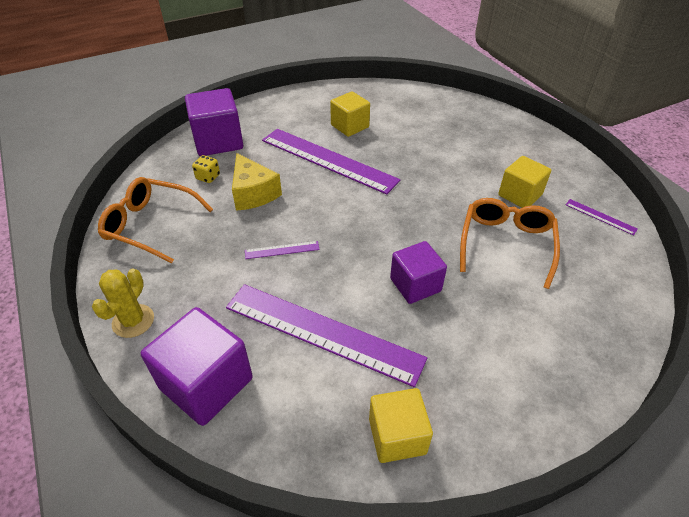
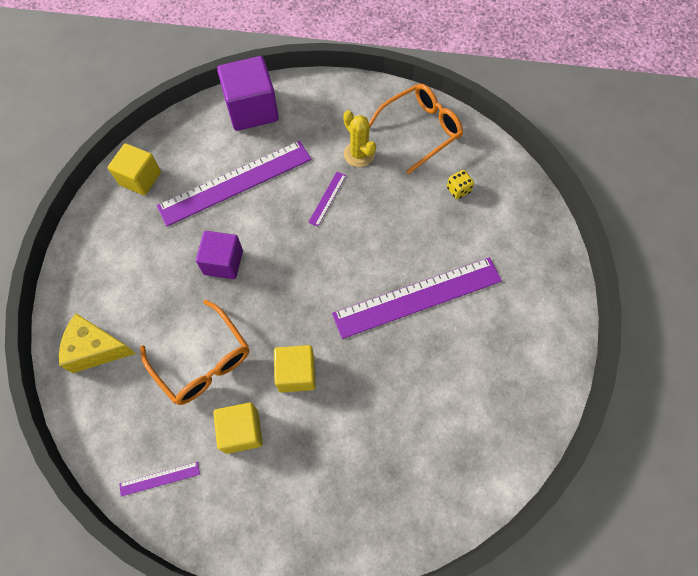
camera: 125 degrees right, 20 degrees up
(133, 321) = (329, 92): yellow cactus -> yellow cactus (359, 154)
(218, 141) = (512, 221): purple cube -> none
(253, 193) = (410, 212): yellow cheese -> yellow cheese (96, 349)
(350, 126) = (463, 354): yellow cube -> yellow cube (296, 373)

